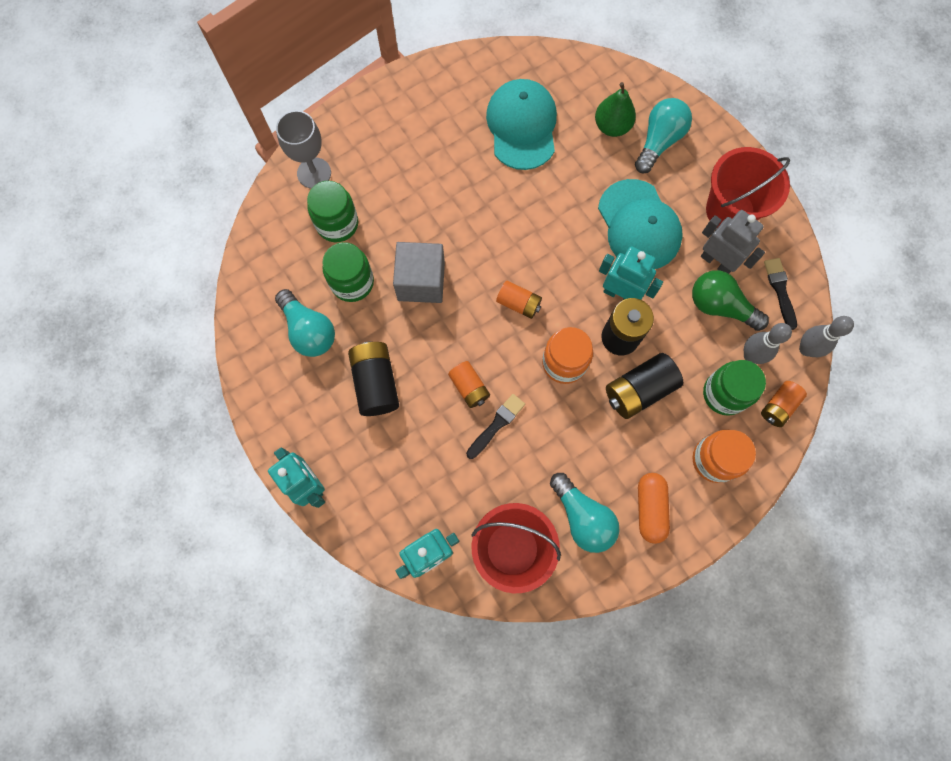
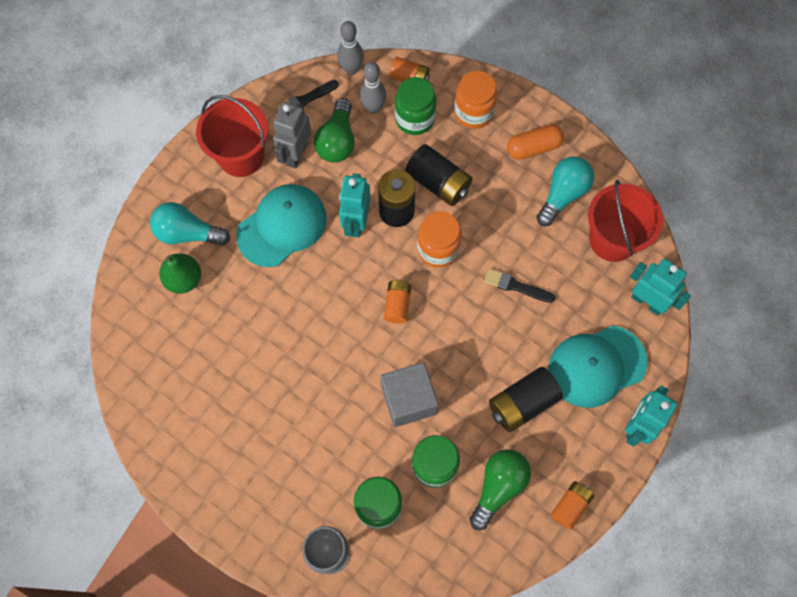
camera: 110 degrees left, 5 degrees down
(308, 330) = (498, 487): turquoise light bulb -> green light bulb
(469, 387) = (492, 320): orange battery -> orange battery (570, 506)
(522, 126) = (209, 363): turquoise cap -> turquoise cap (596, 366)

